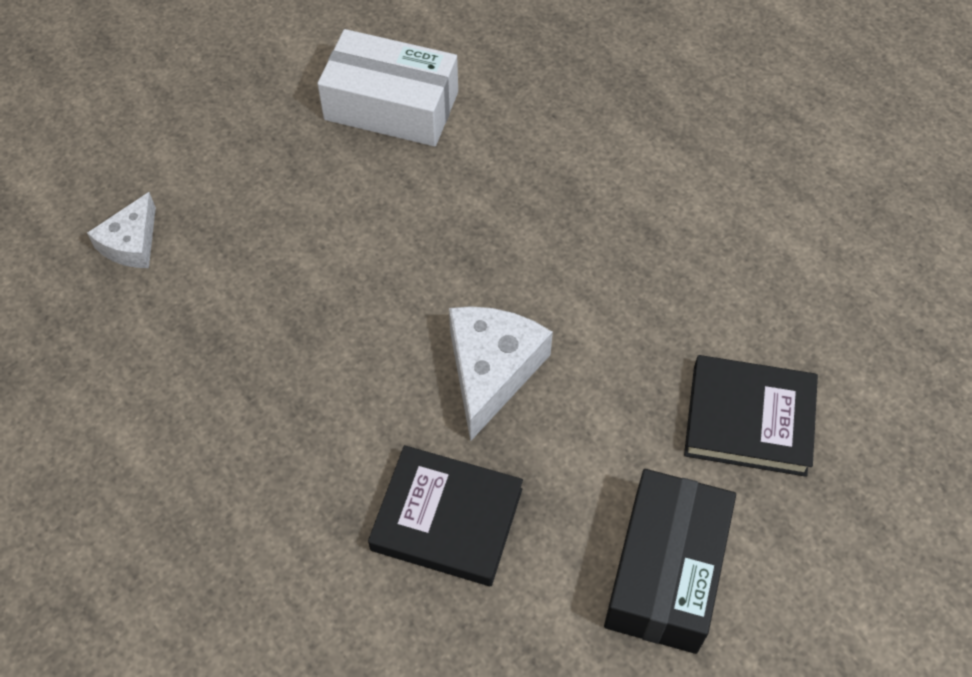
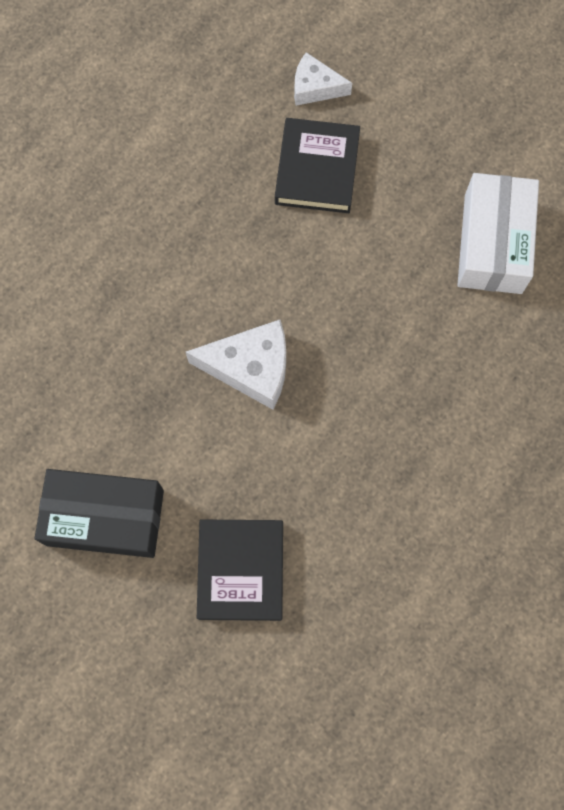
camera: 80 degrees right, 15 degrees up
(447, 519) = (124, 357): black book -> black book (317, 169)

